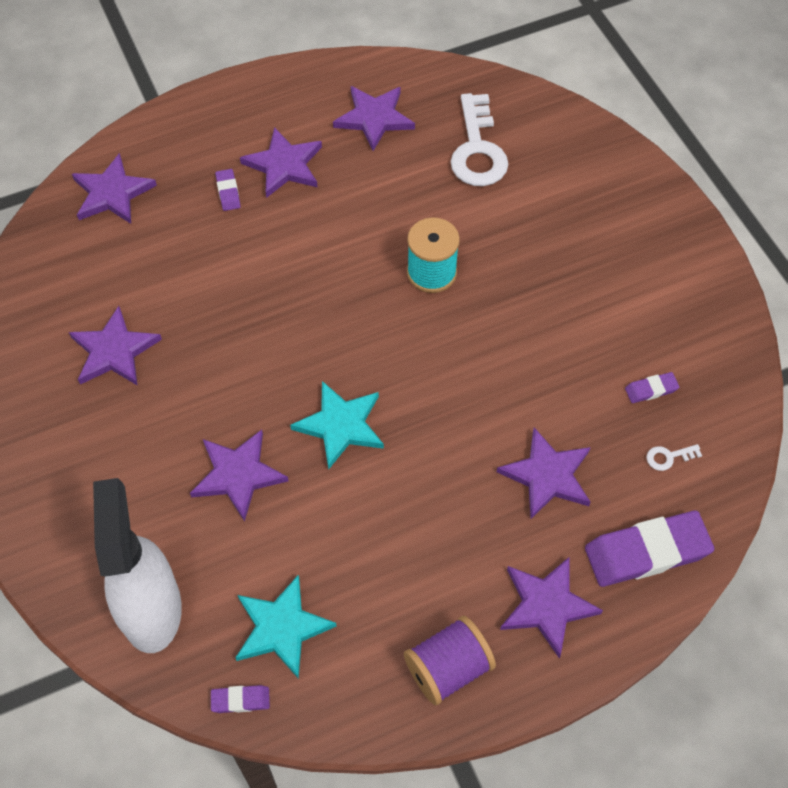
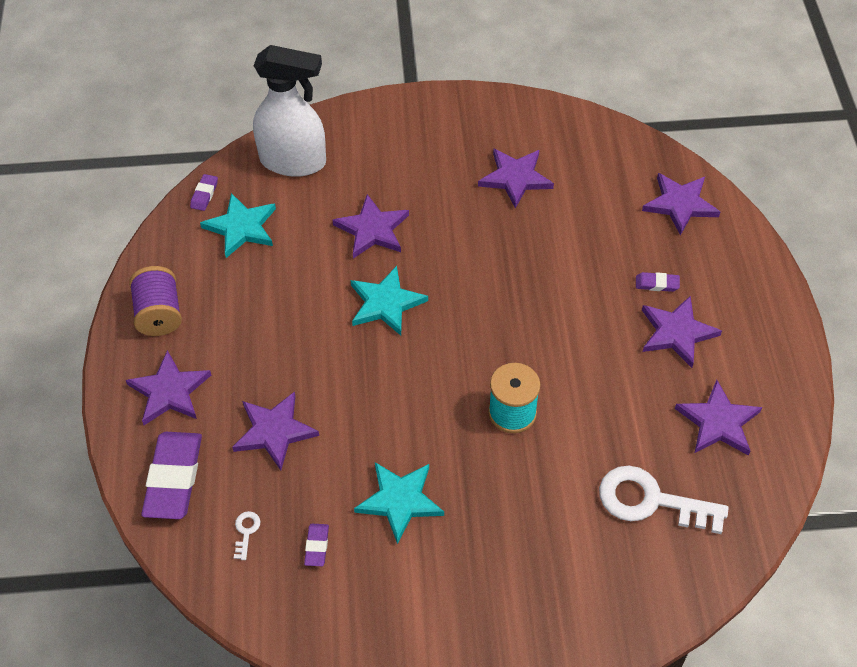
camera: 110 degrees right, 5 degrees down
(570, 336) = (400, 501): none -> turquoise star

